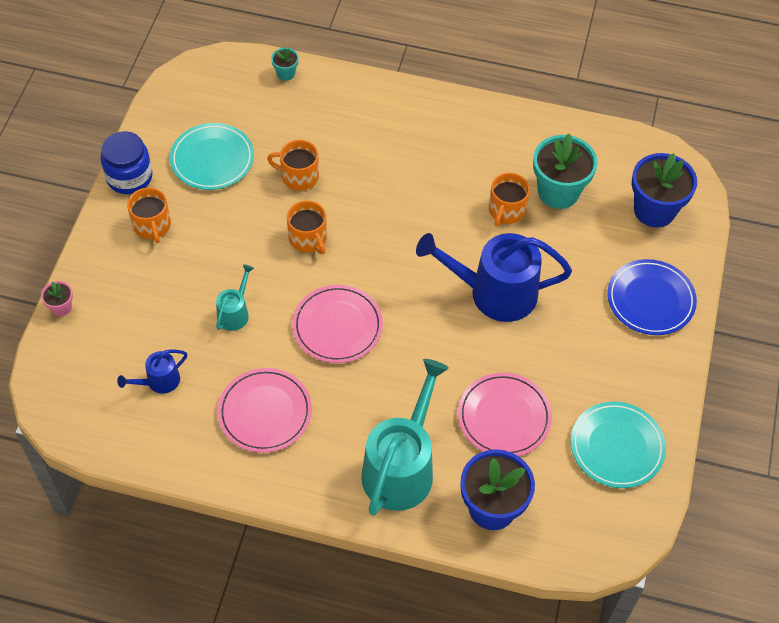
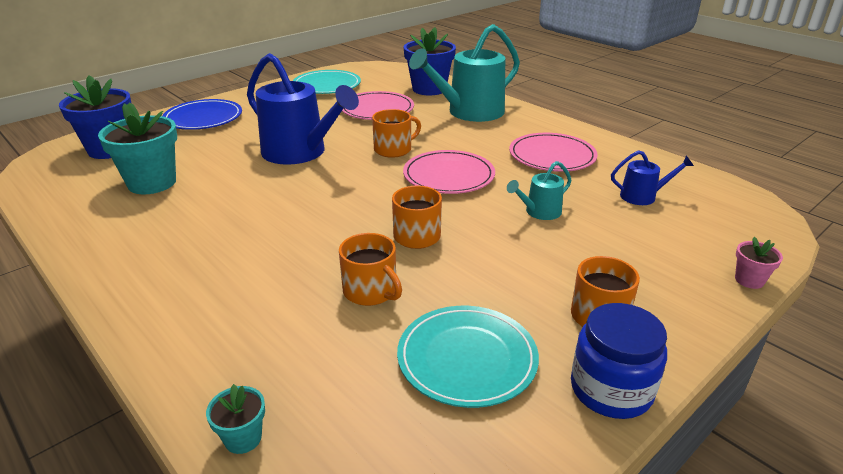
camera: 145 degrees left, 25 degrees down
(506, 210) = (212, 188): orange mug -> orange mug (393, 149)

